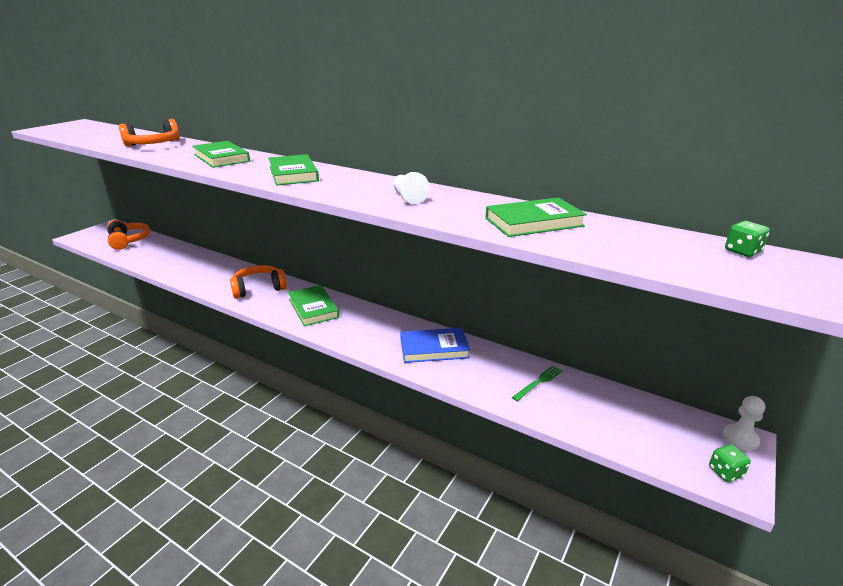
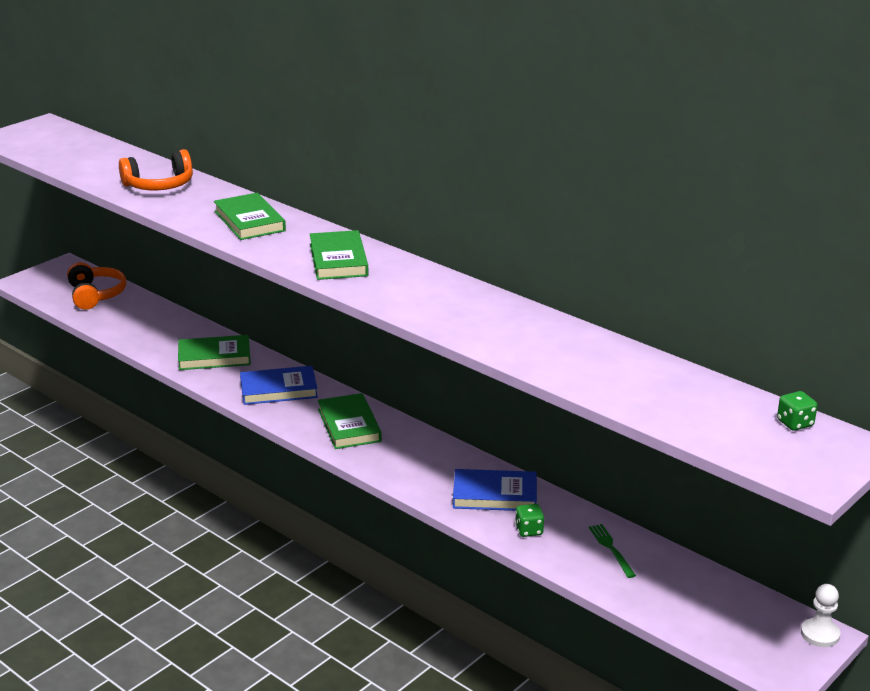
camera: 10 degrees right, 0 degrees up
(258, 288) = (278, 389): orange headphones -> blue book
(408, 197) = (468, 313): white pawn -> none
(534, 222) = (596, 363): green book -> green book (214, 356)
(538, 382) = (611, 549): green fork -> green fork turned 75 degrees counterclockwise
(725, 472) = (778, 663): green dice -> green dice (529, 530)

